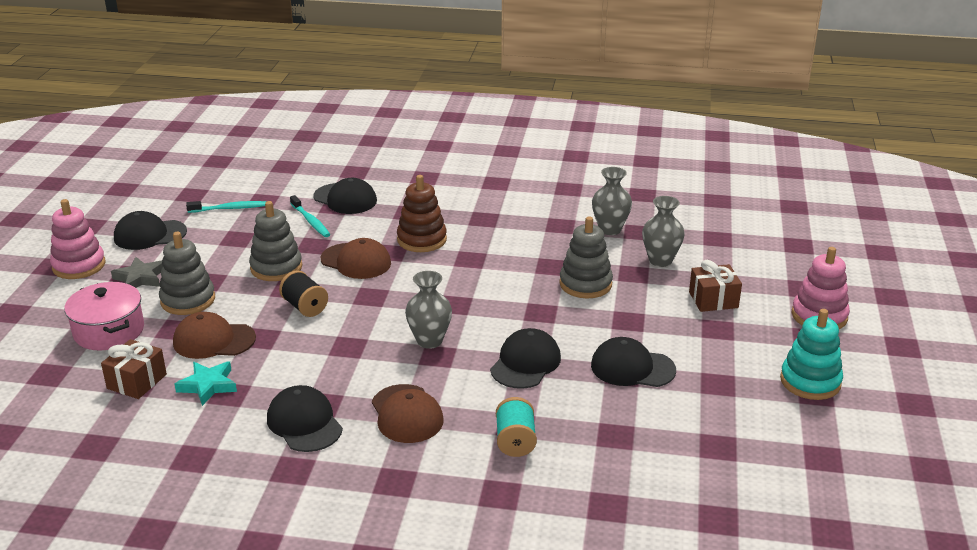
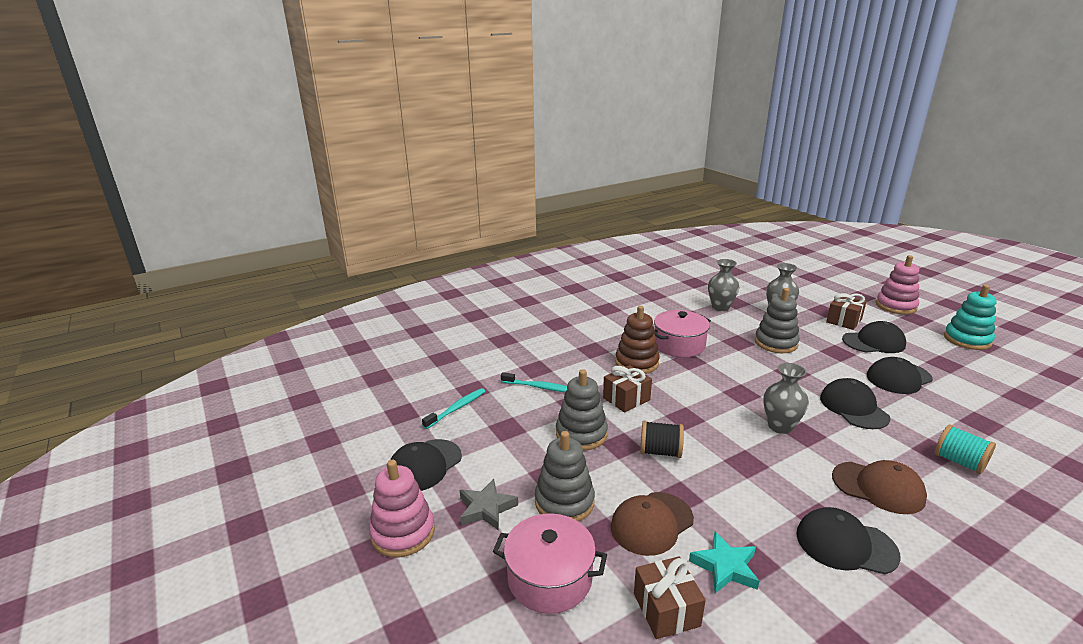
camera: 40 degrees left, 5 degrees down
(345, 199) = (533, 360): black cap -> black cap (874, 342)
(356, 261) = (626, 399): brown cap -> brown gift
(490, 243) = (679, 345): none -> pink pot

